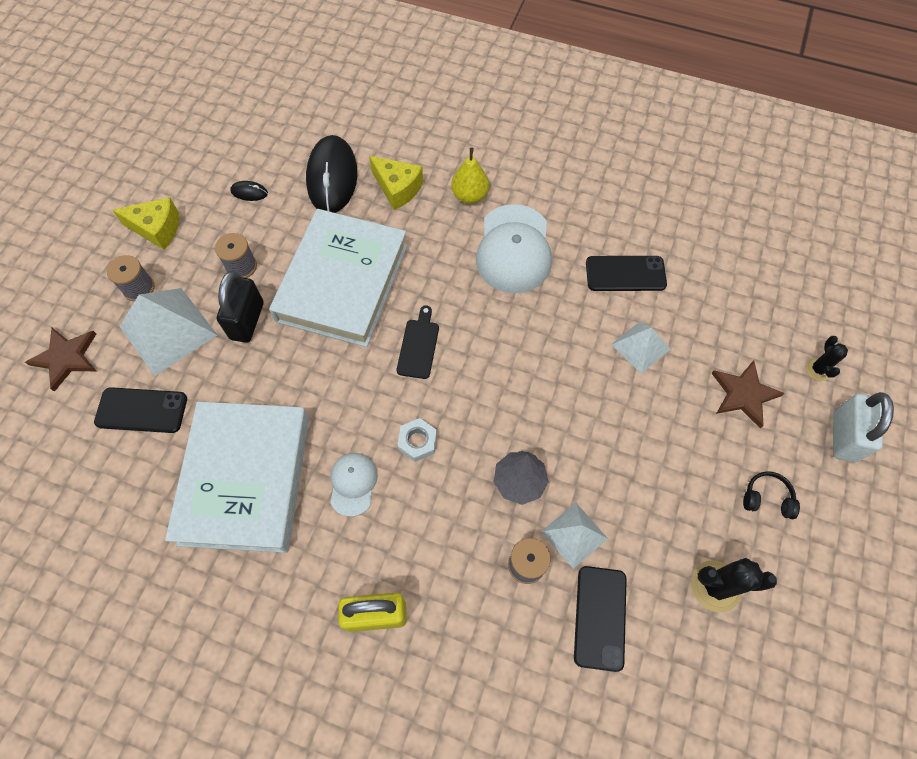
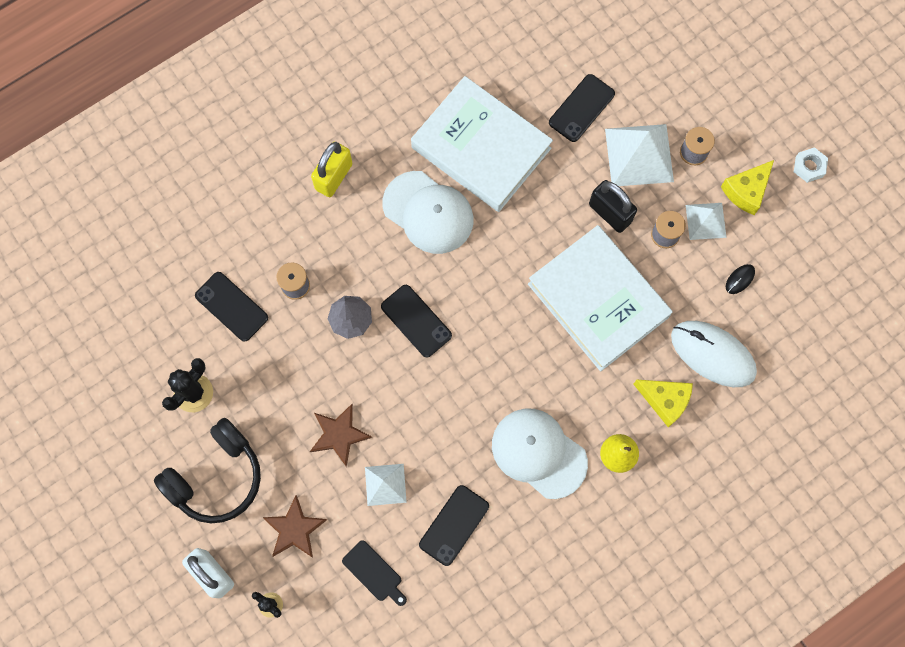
camera: 125 degrees right, 10 degrees up
(66, 358) = (661, 78): brown star -> brown star (339, 434)
(332, 177) = (712, 354): black mouse -> white mouse
(353, 484) = (428, 212): white cap -> white cap, size x1.86
(397, 188) = (665, 400): yellow cheese -> yellow cheese turned 135 degrees counterclockwise
(417, 442) = (428, 272): white nut -> white nut (809, 167)
(418, 346) = (502, 321): black cutting board -> black cutting board (374, 573)
(474, 420) = (416, 321): none -> black phone
(574, 535) = (290, 329): white pyramid -> white pyramid (705, 221)
(767, 498) = (216, 477): black headphones -> black headphones, size x2.30

